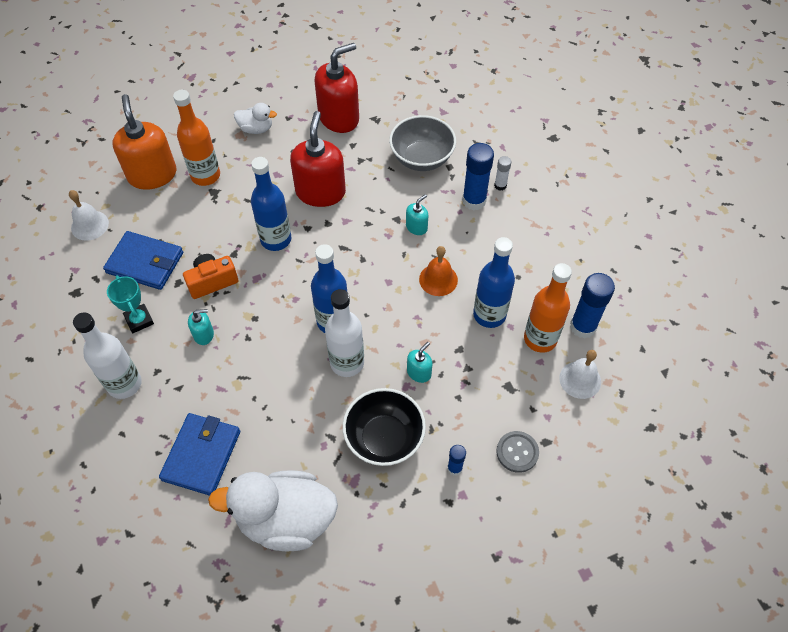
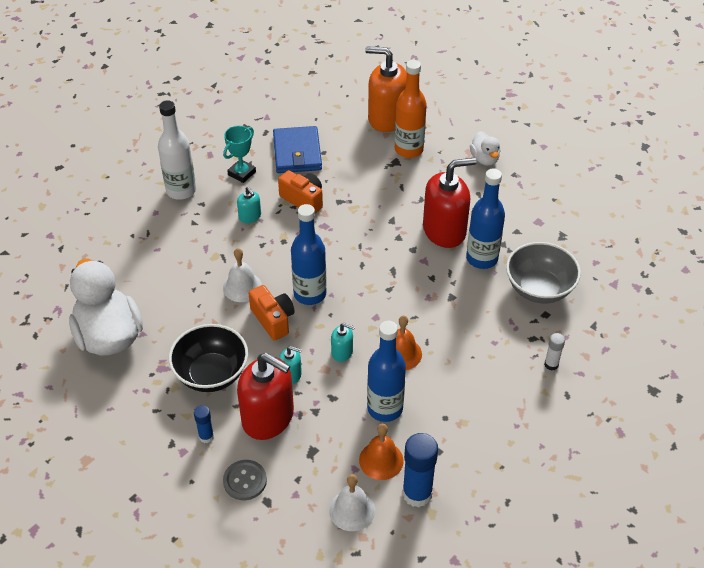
camera: 65 degrees right, 10 degrees down
(89, 225) = (312, 106): white bell -> white bell (242, 287)
(152, 175) = (386, 118): orange soap dispenser -> orange soap dispenser turned 120 degrees counterclockwise
(202, 455) = (141, 261): blue wallet -> none
(276, 239) = (372, 222): blue bottle -> blue bottle (482, 258)
(339, 118) = (542, 209): red soap dispenser -> red soap dispenser (268, 417)
(347, 363) = (273, 320): white bottle -> orange camera
(416, 227) = (452, 315): turquoise soap dispenser -> turquoise soap dispenser (342, 352)
(474, 201) = (515, 349): blue glue stick -> none
(540, 339) = (381, 460): orange bottle -> orange bell

